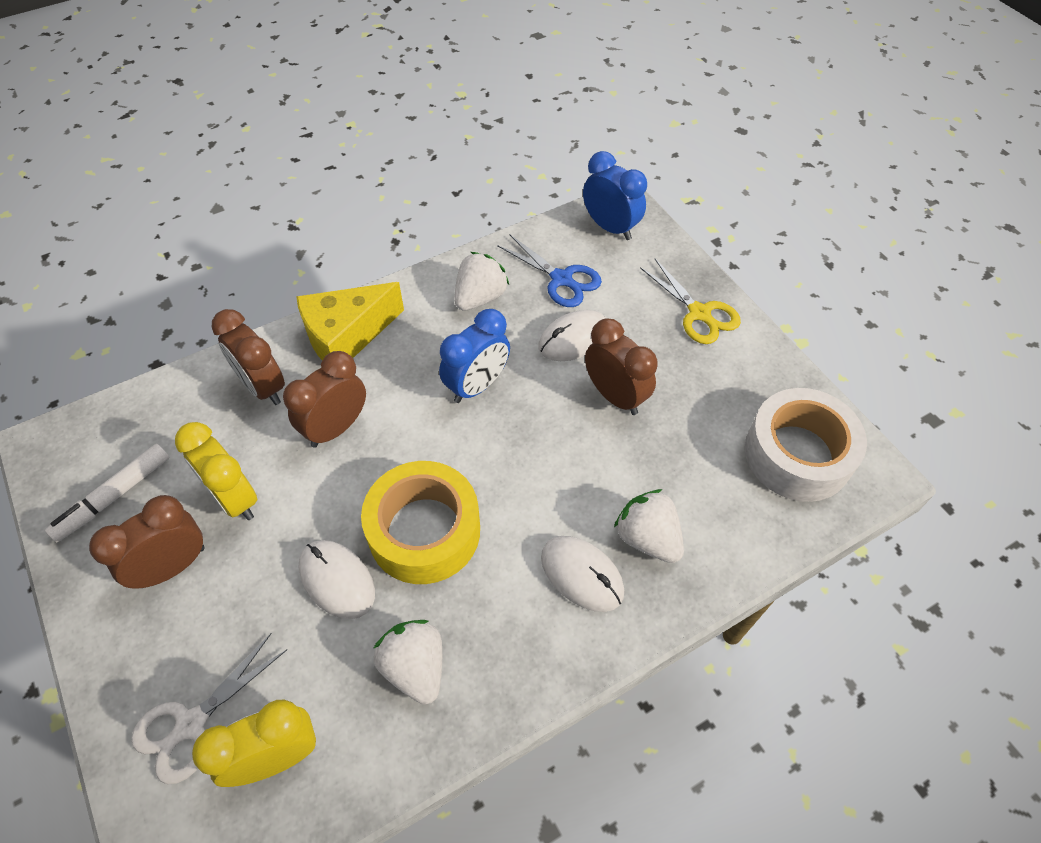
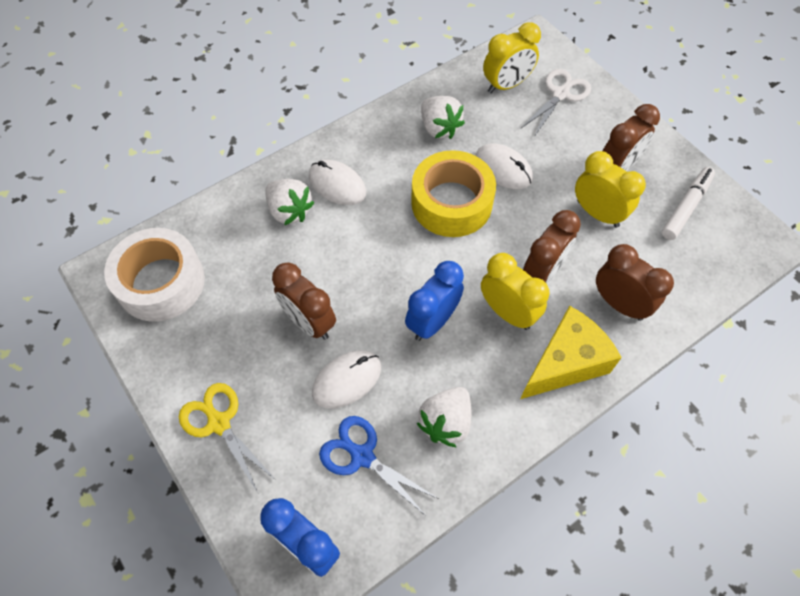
camera: 175 degrees right, 5 degrees up
(391, 388) = (507, 312): none -> yellow clock

